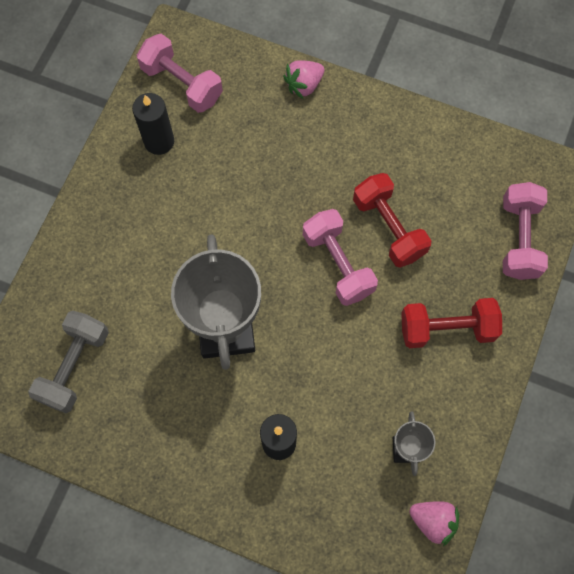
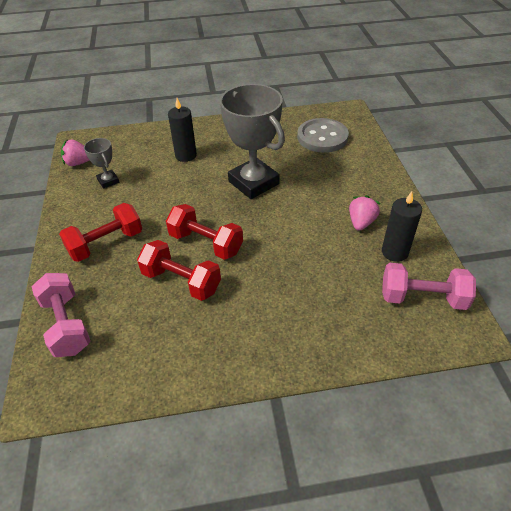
camera: 150 degrees right, 25 degrees down
(74, 366) = (322, 137): grey dumbbell -> grey button
(304, 85) = (326, 352): pink strawberry -> pink strawberry (361, 222)
(338, 264) = (206, 243): pink dumbbell -> red dumbbell

